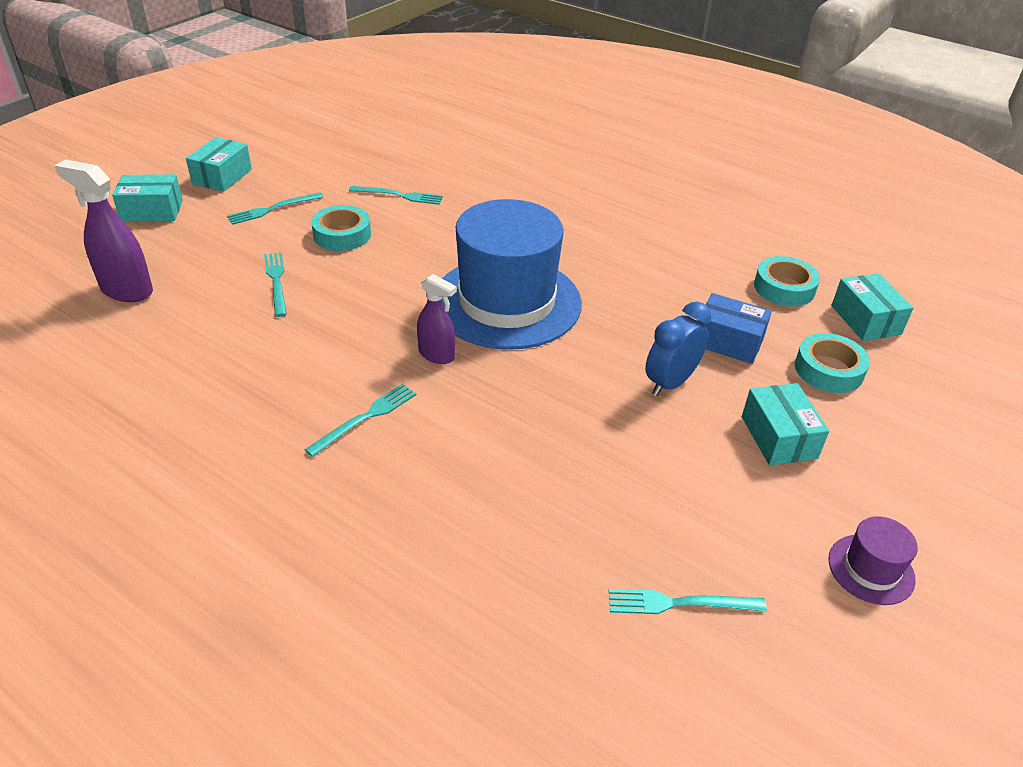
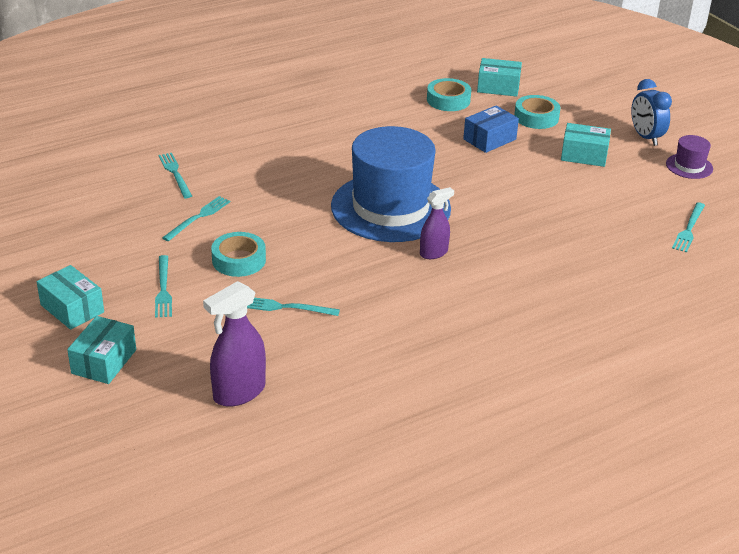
camera: 65 degrees left, 5 degrees down
(365, 418) = (485, 298): turquoise fork -> turquoise fork (175, 174)
(670, 383) = (517, 173): blue clock -> blue clock (646, 137)

